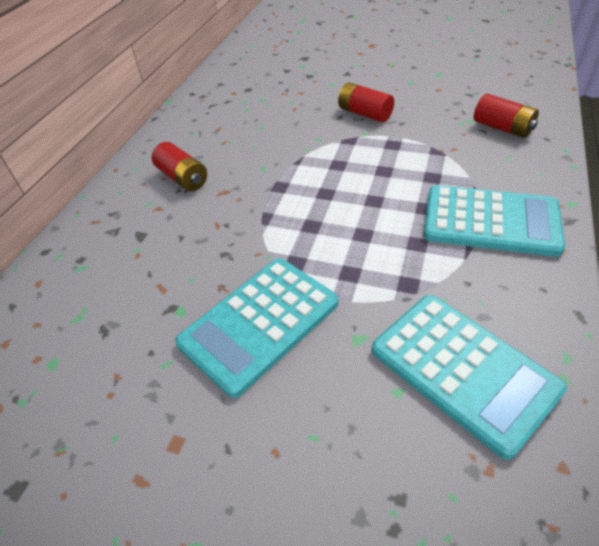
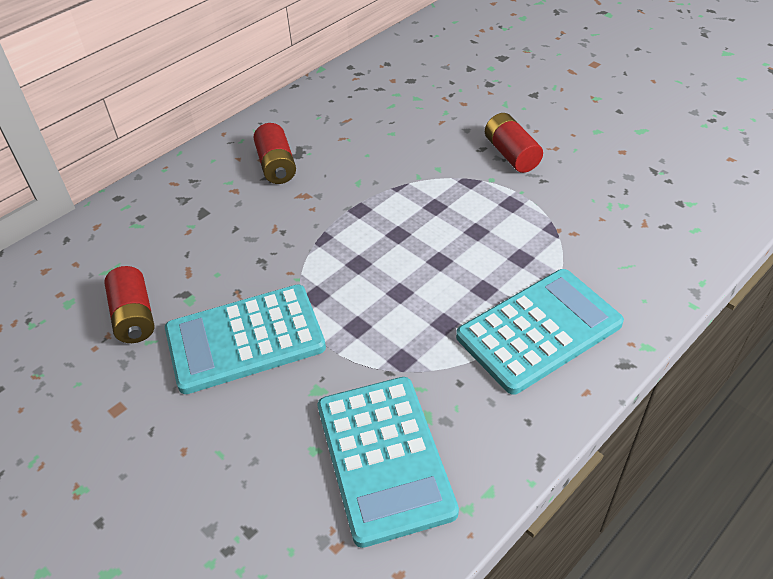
camera: 25 degrees right, 0 degrees up
(490, 221) = (539, 330): turquoise calculator -> turquoise calculator turned 75 degrees counterclockwise
(502, 128) = (652, 228): red battery -> red battery (134, 317)

